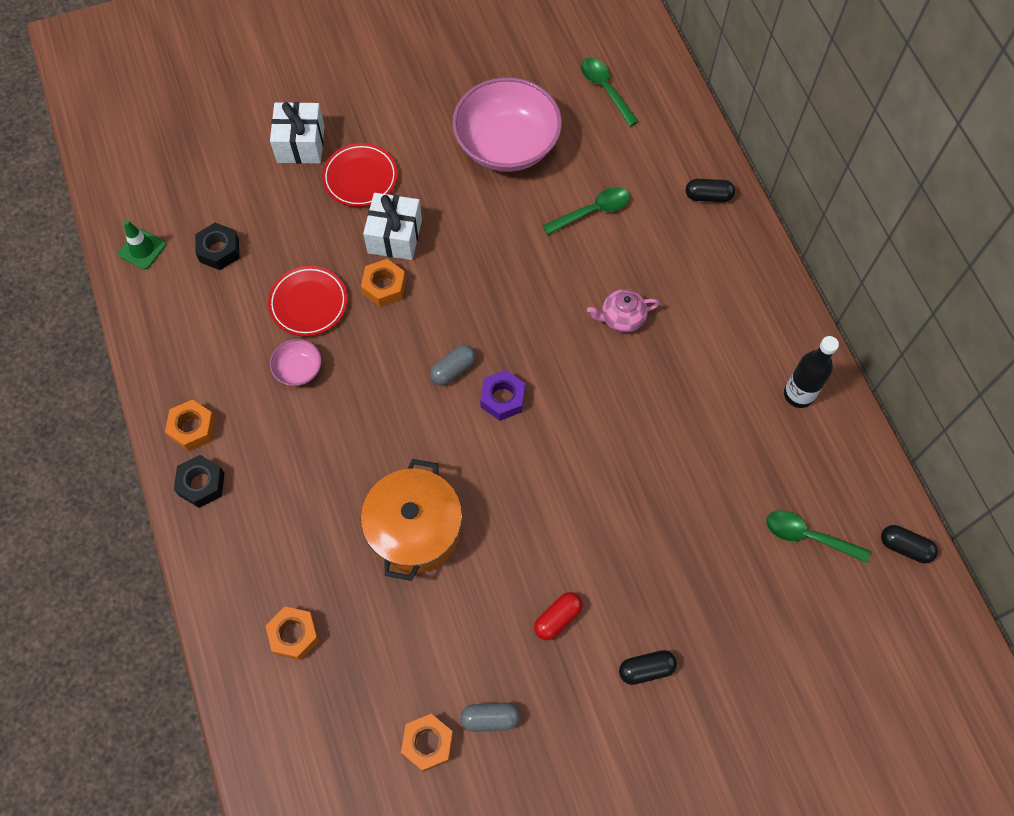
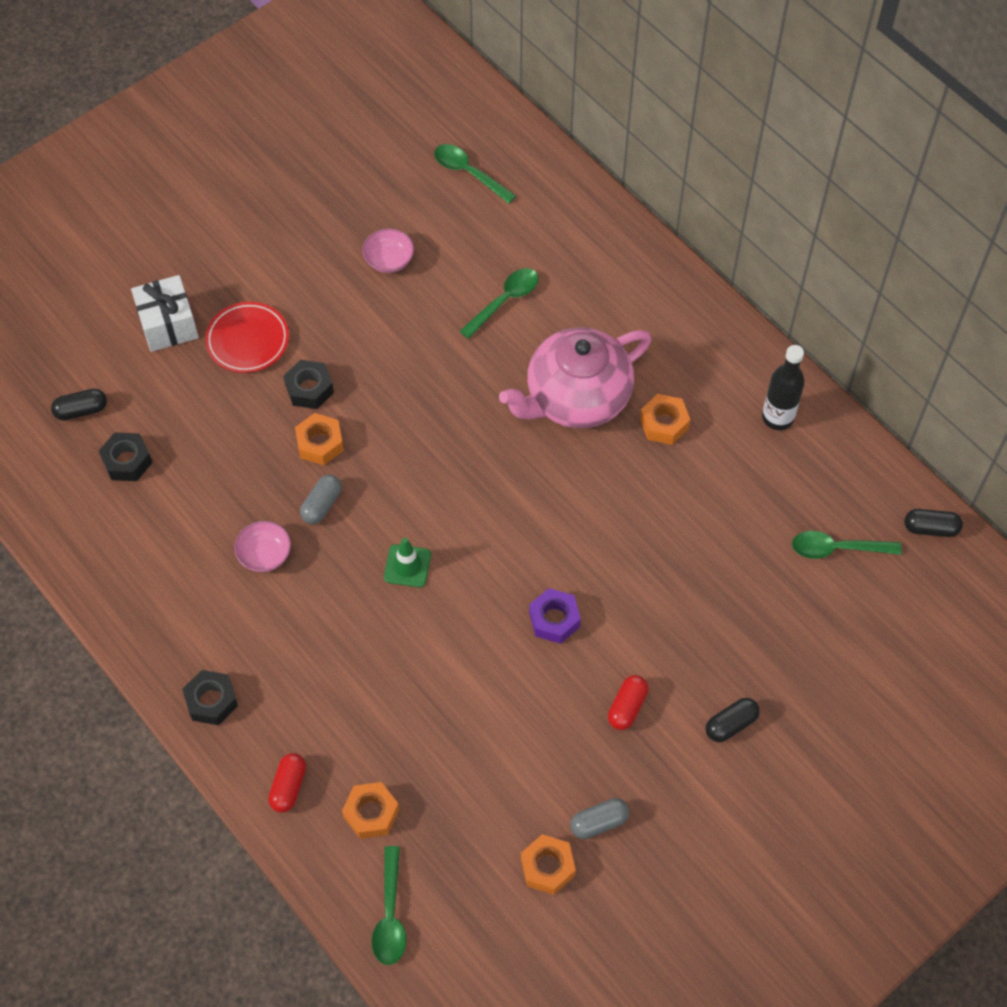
camera: 20 degrees left, 5 degrees down
(142, 249) = (42, 486): green traffic cone -> green traffic cone (407, 566)
(193, 428) = (178, 649): orange nut -> orange nut (664, 424)
(234, 584) = (288, 787): none -> red capsule
(273, 735) = (390, 915): none -> green spoon
(308, 303) = (247, 485): red plate -> none
(395, 236) = (309, 389): white gift -> black nut
(415, 529) = (451, 671): orange pot -> none
(453, 369) = (426, 503): grey capsule -> grey capsule (322, 505)
(502, 398) = (488, 515): purple nut -> purple nut (554, 620)
(507, 145) = (389, 260): pink bowl -> pink bowl, size x0.44
(621, 318) = (576, 398): pink teapot -> pink teapot, size x2.19
(708, 196) = (615, 250): black capsule -> black capsule (81, 410)

